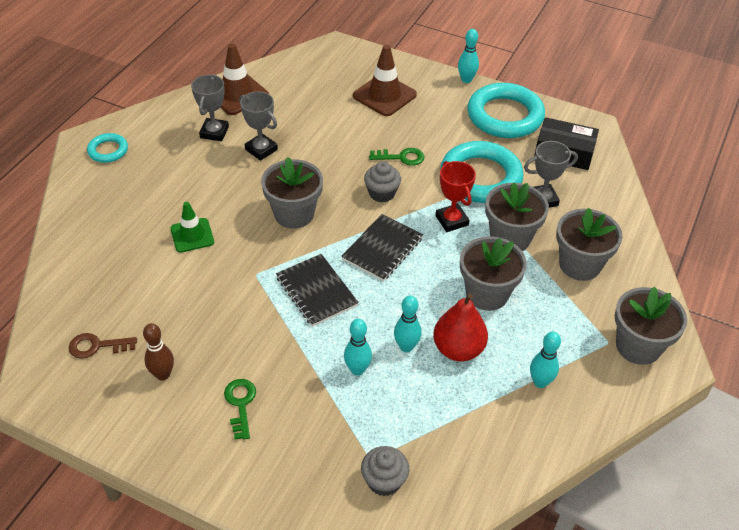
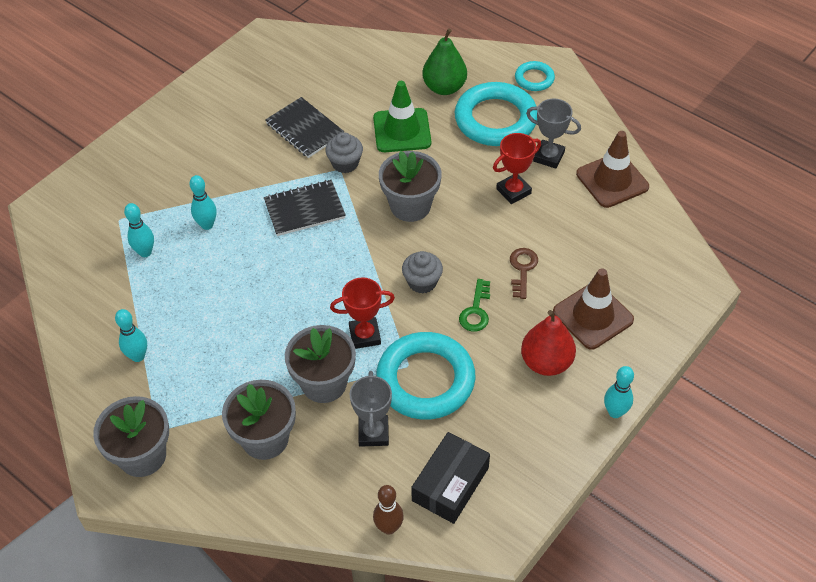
camera: 105 degrees right, 5 degrees up
(97, 346) = (295, 69): brown key -> brown key (522, 269)
(124, 212) = (444, 87): none -> green pear
(163, 374) = (252, 104): brown bowling pin -> brown bowling pin (389, 527)
(192, 235) = (402, 130): green traffic cone -> green traffic cone, size x1.50
(240, 404) = (204, 147): green key -> none
(261, 149) = (513, 191): grey trophy -> red trophy
(382, 249) = (342, 268): black notebook -> black notebook (304, 129)
(384, 481) = (96, 224): grey cupcake -> grey cupcake (345, 163)
(406, 347) = (217, 263): turquoise bowling pin -> turquoise bowling pin (145, 252)
(458, 349) = (199, 302): red pear -> red pear (546, 362)
(487, 294) = (255, 341): grey flower pot -> none
(505, 116) = (533, 437): turquoise ring -> turquoise ring (495, 119)

